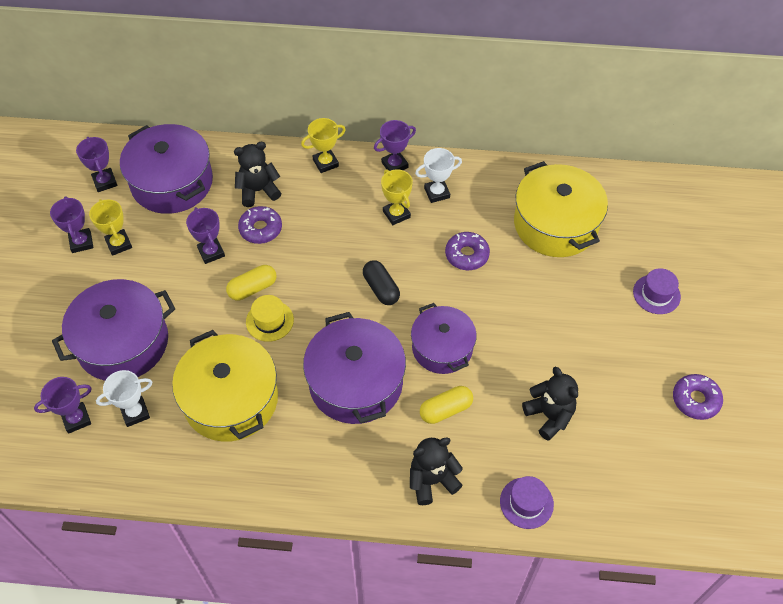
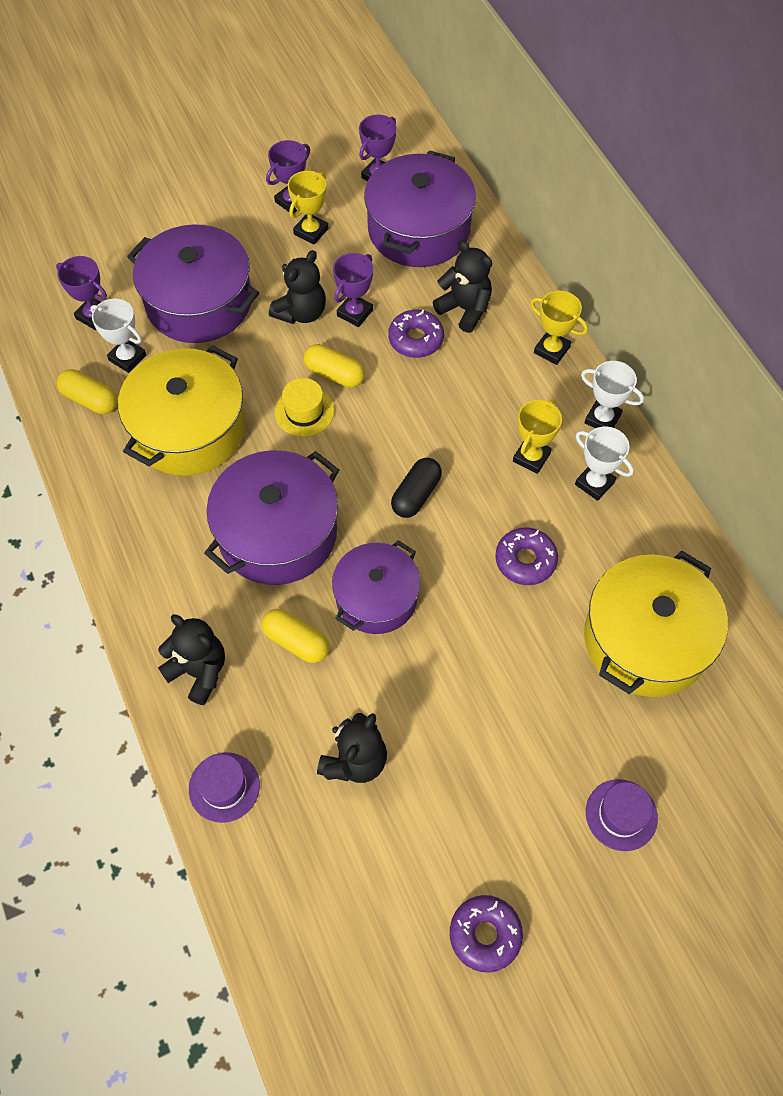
camera: 60 degrees right, 5 degrees up
(154, 455) = (90, 400): none -> yellow capsule
(185, 283) = (301, 312): none -> black teddy bear
(394, 165) = (602, 419): purple trophy -> white trophy

